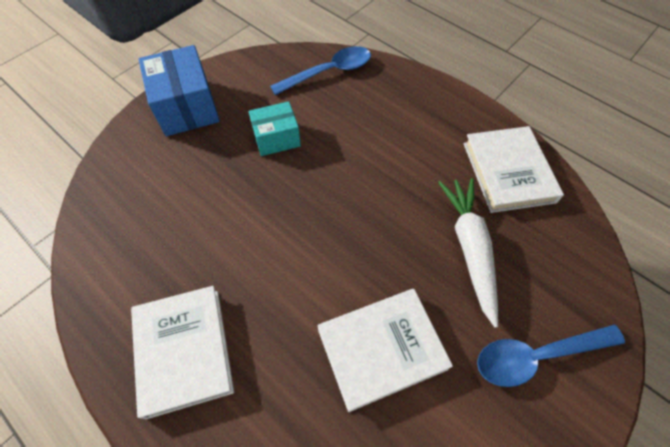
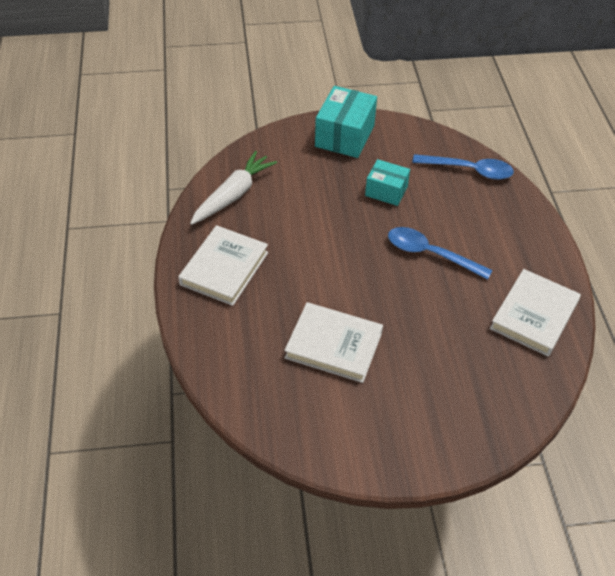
camera: 40 degrees right, 10 degrees down
(187, 107) = (344, 136): blue box -> turquoise box
(469, 248) = (449, 337): white carrot -> white carrot (233, 195)
(537, 356) = (427, 418): blue spoon -> blue spoon (430, 254)

